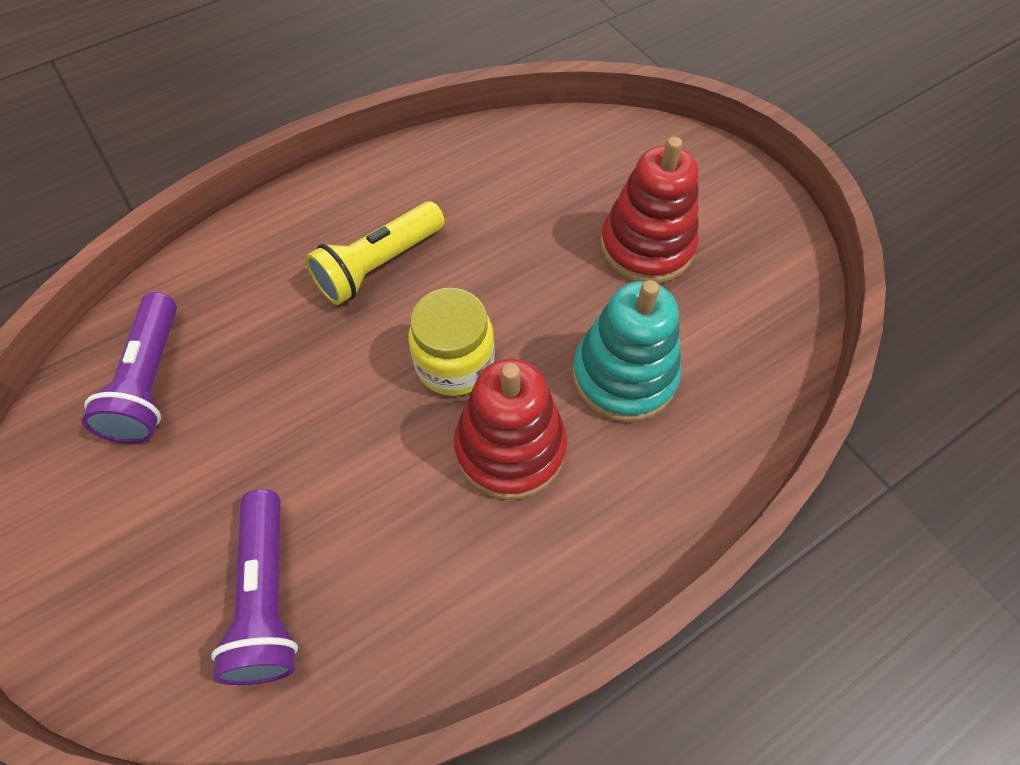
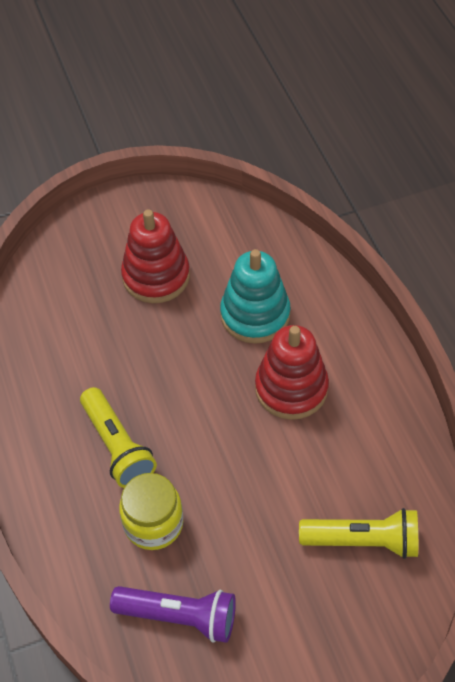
camera: 75 degrees left, 5 degrees down
(267, 596) = (363, 541): purple flashlight -> yellow flashlight
(455, 364) = (219, 409): yellow jar -> yellow jar (153, 524)

